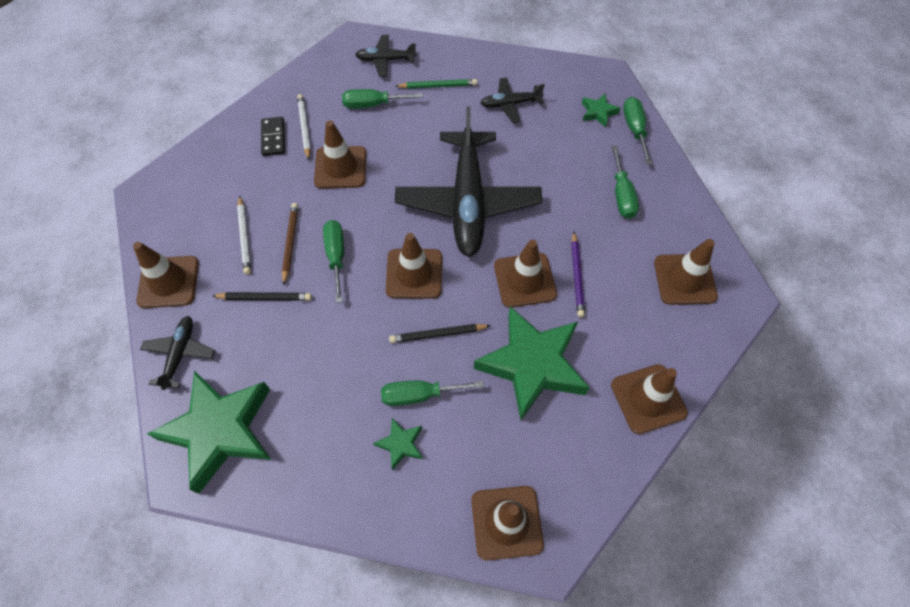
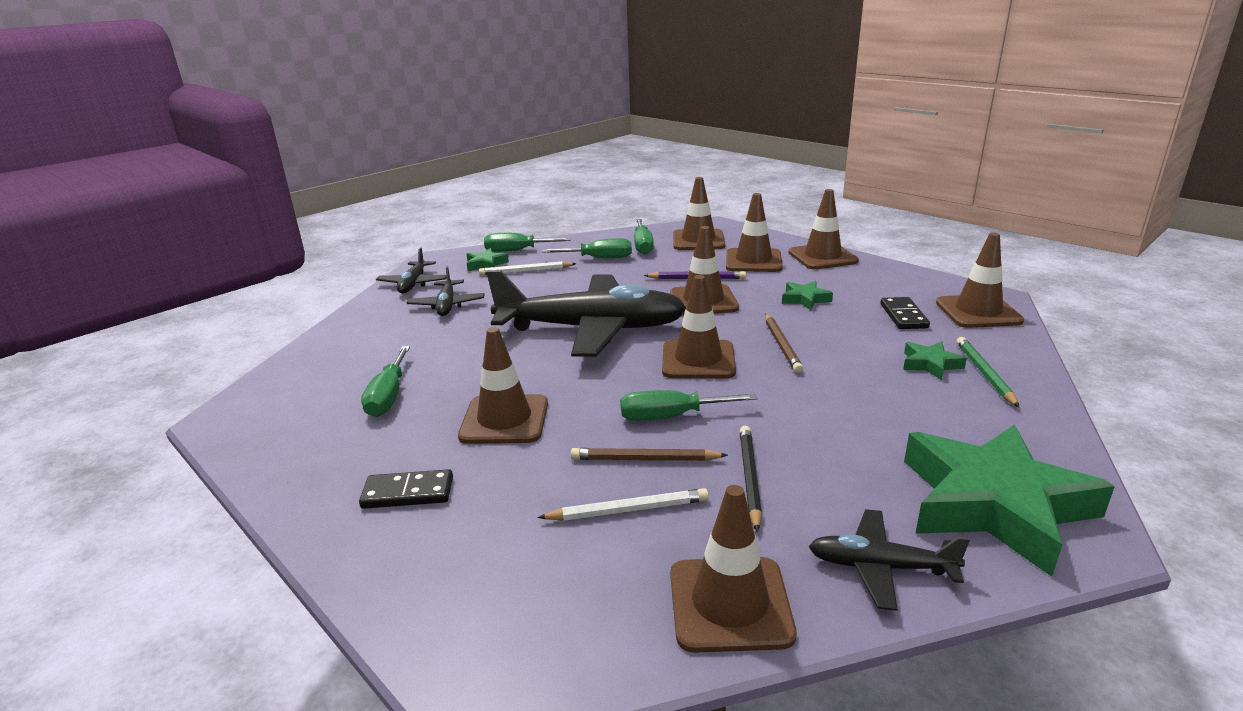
camera: 85 degrees left, 35 degrees down
(304, 127) = (401, 459): white pencil -> white pencil (525, 271)
(385, 60) = (299, 388): black plane -> black plane (413, 284)
(419, 395) = (864, 354): green screwdriver -> green screwdriver (643, 246)
(437, 334) = (782, 345): black pencil -> brown pencil
(438, 86) = (385, 348): green pencil -> green pencil (984, 373)
(496, 446) = (903, 316): none -> black domino
(532, 365) = (805, 299): green star -> green star, size x0.42
(628, 328) = (753, 261): none -> brown traffic cone

